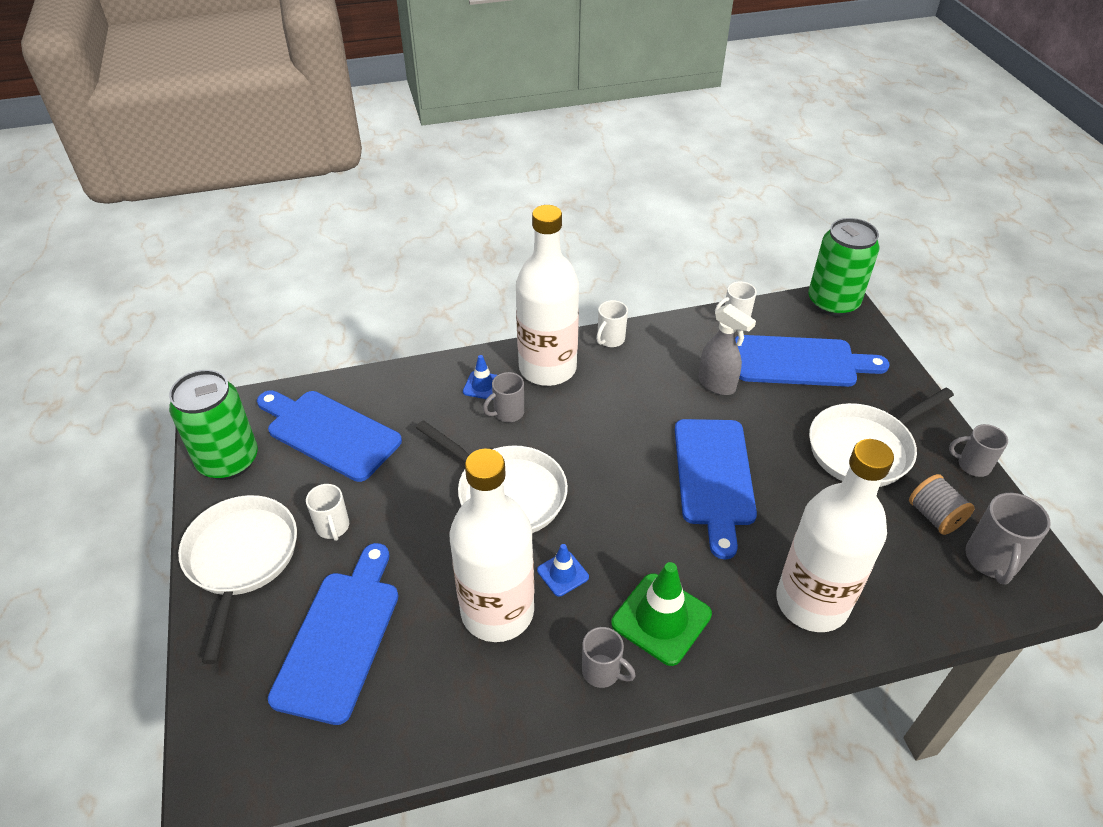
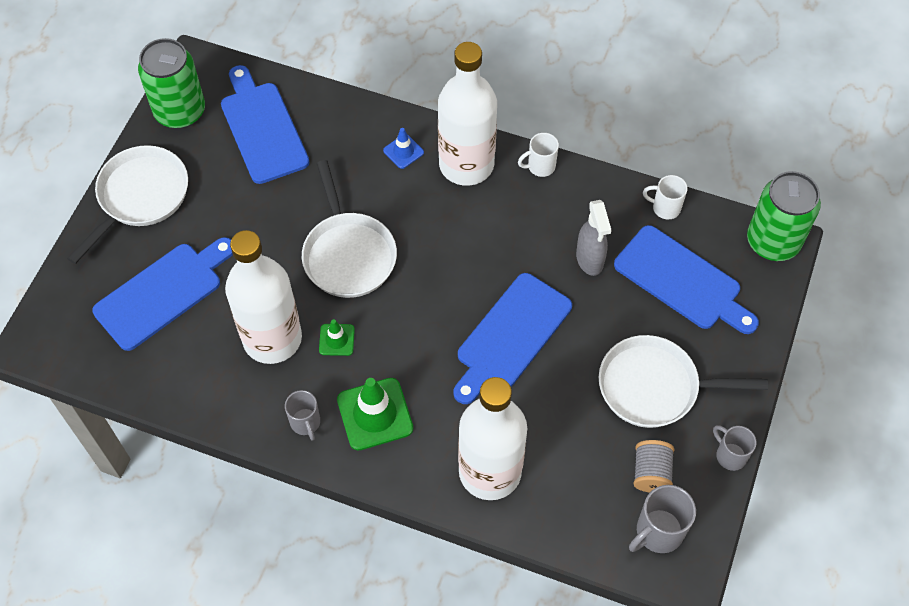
camera: 35 degrees right, 15 degrees up
(333, 527) = (213, 208): white mug -> none
(508, 413) = (403, 187): grey mug -> none
(562, 573) = (336, 340): blue traffic cone -> green traffic cone

